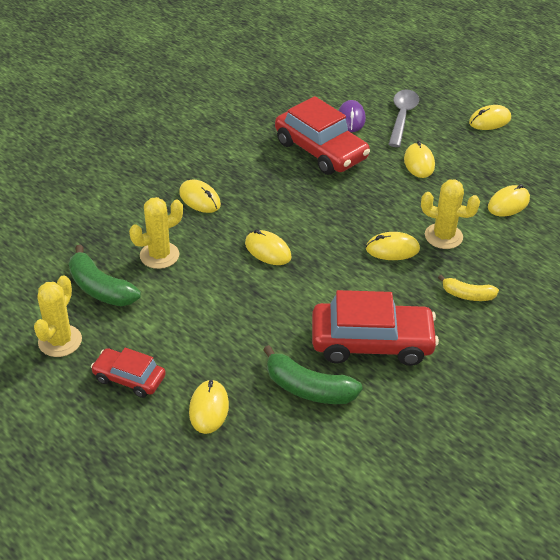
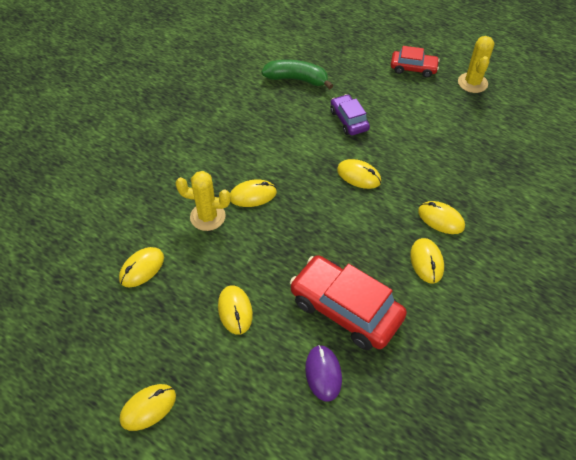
camera: 170 degrees right, 10 degrees up
(100, 288) = (471, 122): green banana -> none
(159, 255) = (444, 156): yellow cactus -> none
(209, 408) = (355, 60): yellow mouse -> yellow mouse (426, 262)
(255, 315) = (349, 120): none -> purple car
(371, 342) = (259, 114): red car -> none
(402, 117) = (260, 390): grey spoon -> none
(467, 295) = (188, 162): yellow banana -> none

